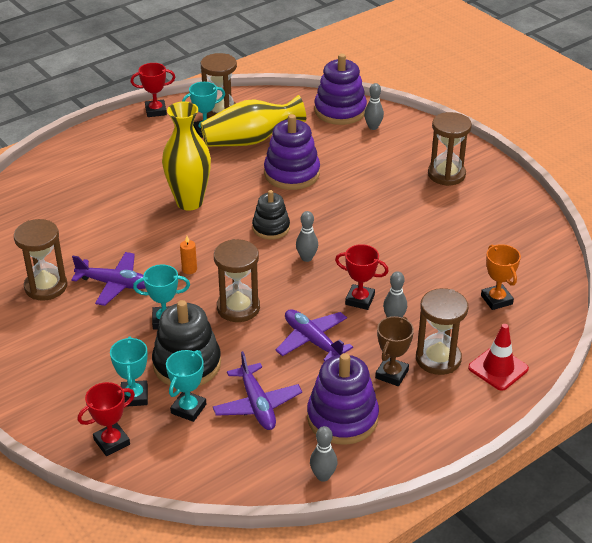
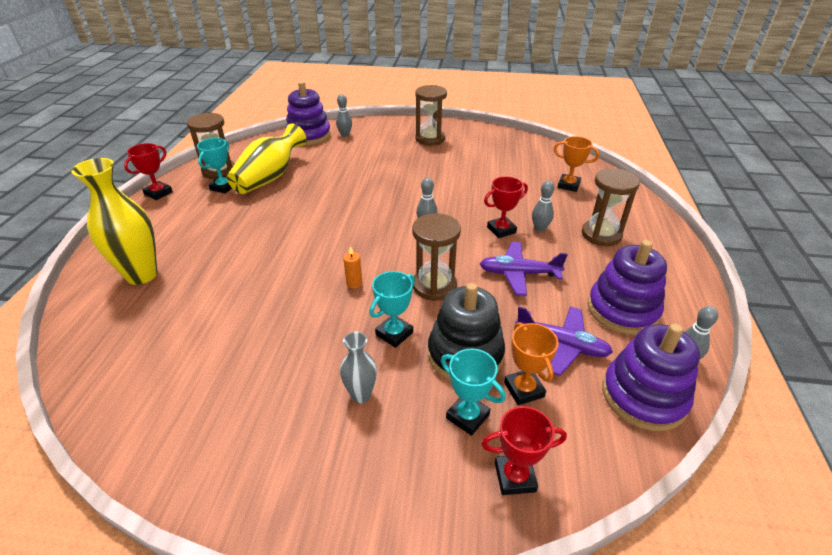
camera: 45 degrees left, 0 degrees up
(46, 286) = (238, 382): brown hourglass -> none
(96, 341) = (361, 395): none -> grey vase
(112, 442) = (515, 477): red trophy -> red trophy turned 75 degrees clockwise
(114, 284) = (305, 334): purple plane -> none
(188, 409) = (524, 389): turquoise trophy -> orange trophy
(189, 202) = (281, 238): yellow vase -> yellow vase (142, 275)
(271, 228) = (371, 221): black stacking toy -> none
(292, 173) = (332, 182): purple stacking toy -> purple stacking toy (643, 396)
(391, 374) = (596, 261): brown trophy -> none
(498, 368) = (635, 219): red traffic cone -> none

